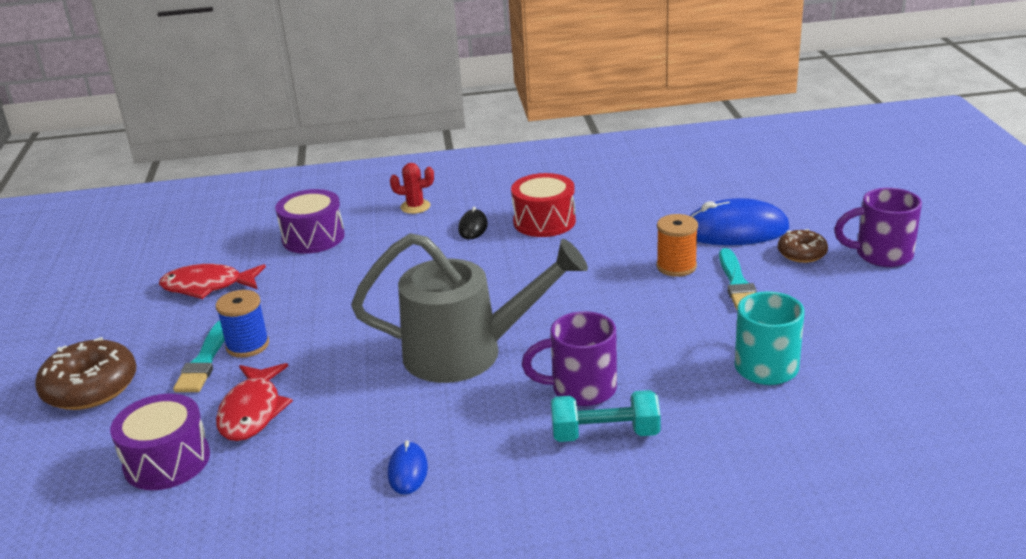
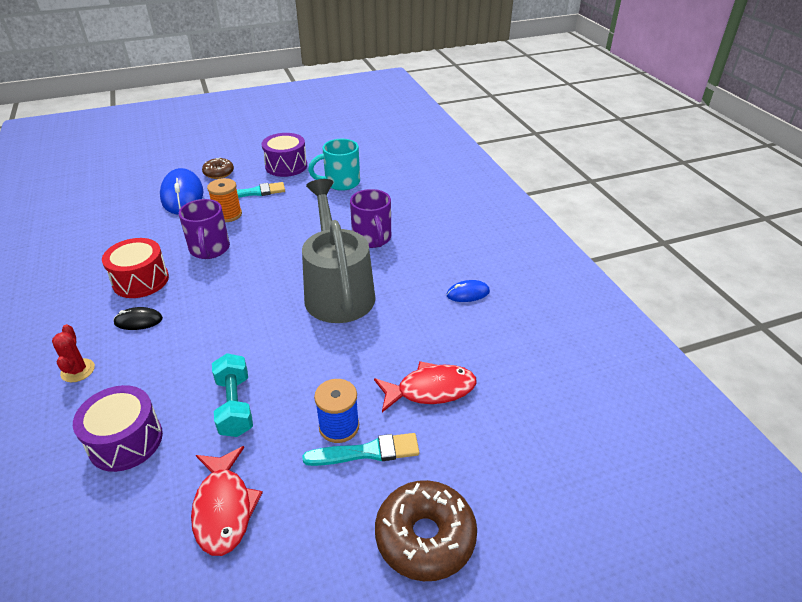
camera: 105 degrees left, 10 degrees up
(167, 461) = (503, 423): purple drum -> purple drum (286, 166)
(605, 434) = (412, 227): turquoise dumbbell -> turquoise dumbbell (235, 406)
(881, 255) = (225, 150): purple mug -> purple mug (209, 249)

